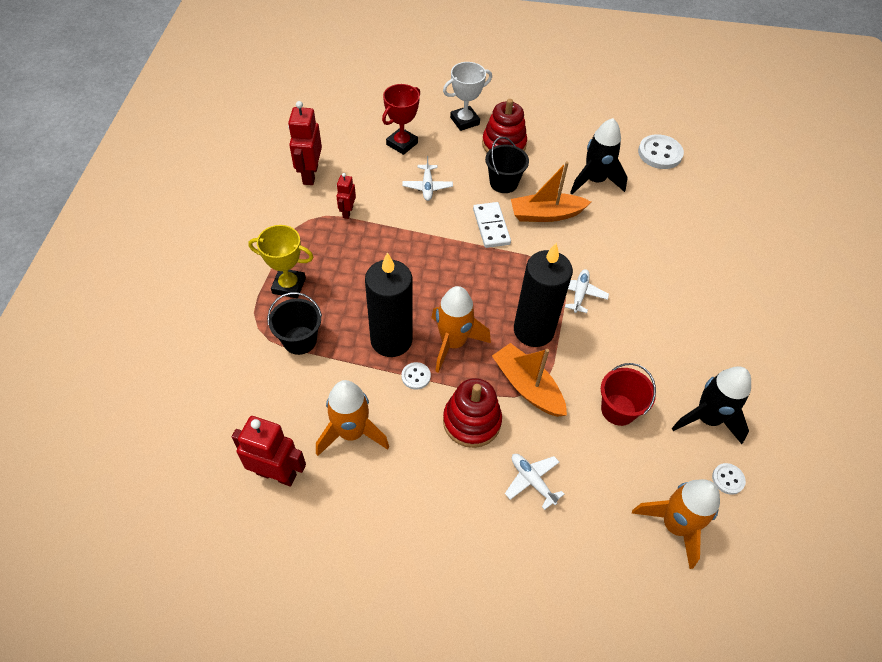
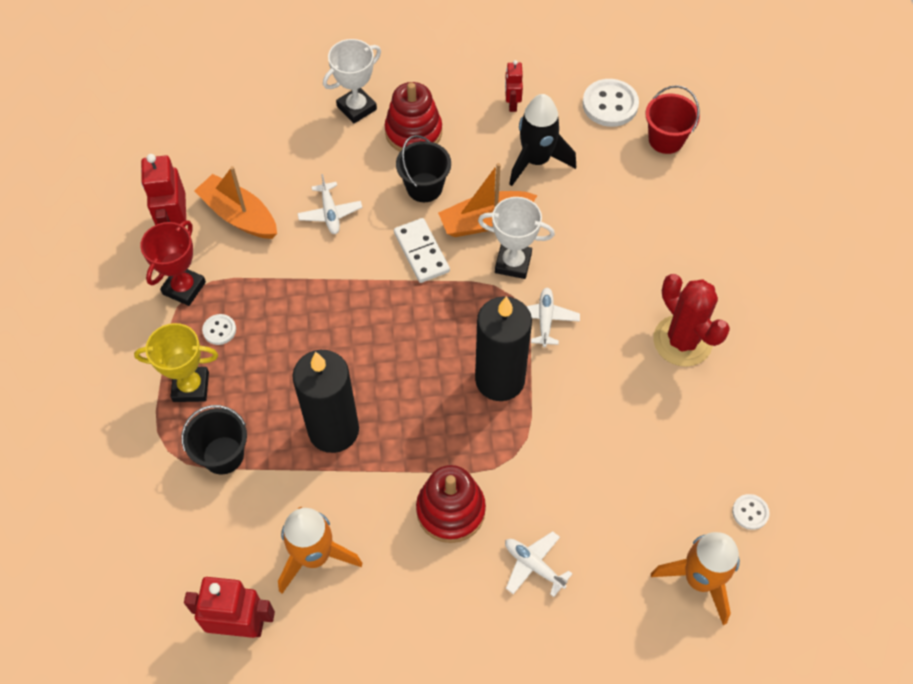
camera: 10 degrees left, 5 degrees up
(347, 212) = (238, 270): red robot -> red robot (512, 104)
(402, 144) = (283, 158): red trophy -> red trophy (184, 288)
(416, 376) = (373, 469): white button -> white button (219, 330)
(453, 343) = (408, 417): orange rocket -> none
(527, 386) = (506, 452): orange boat -> orange boat (239, 215)
(562, 248) = (513, 263): none -> white trophy
(618, 409) = (615, 457): red bucket -> red bucket (666, 139)
(690, 332) = (682, 341): none -> red cactus
(707, 418) = (717, 445): black rocket -> none

